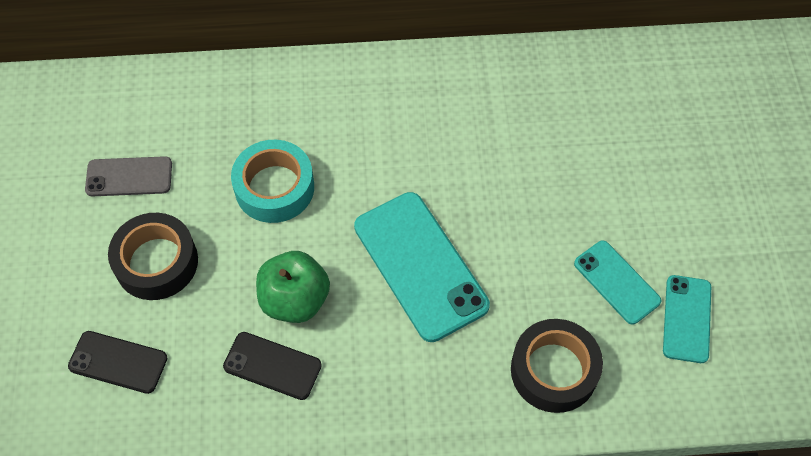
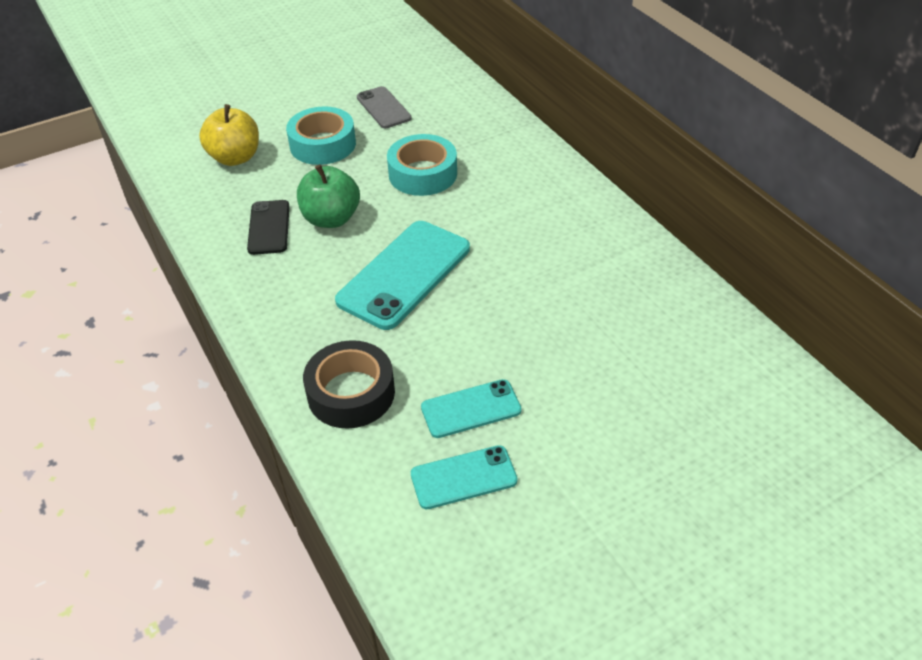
camera: 65 degrees right, 15 degrees down
(118, 362) = (235, 157): black phone -> yellow apple
(156, 262) = (323, 144): black tape -> turquoise tape
(617, 282) = (471, 409): turquoise phone -> turquoise phone turned 45 degrees clockwise

